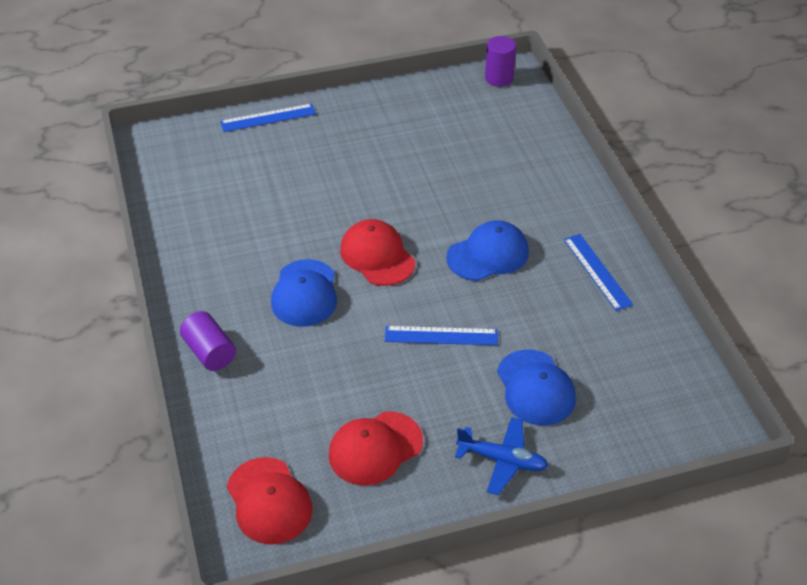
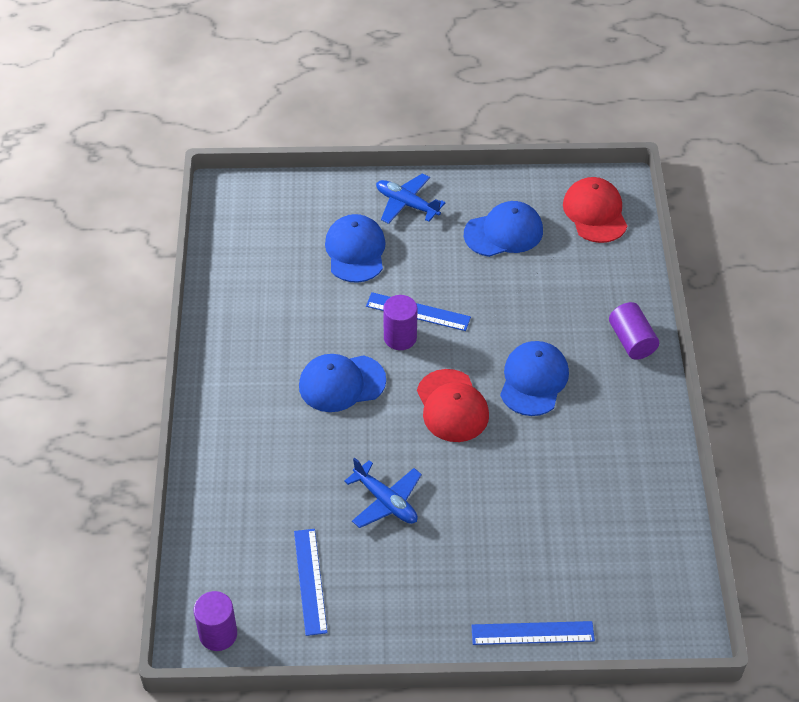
camera: 165 degrees left, 5 degrees up
(375, 448) = (503, 232): red cap -> blue cap
(410, 175) = (385, 501): none -> blue plane
(449, 306) = (400, 337): none -> purple cylinder
(597, 271) = (245, 342): blue ruler -> blue ruler (310, 581)

